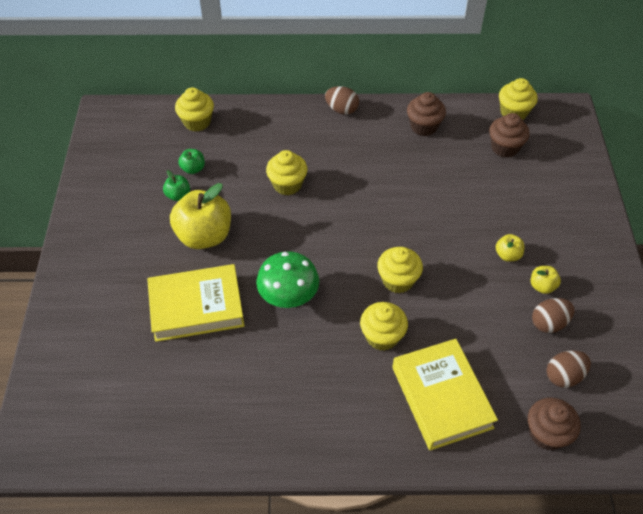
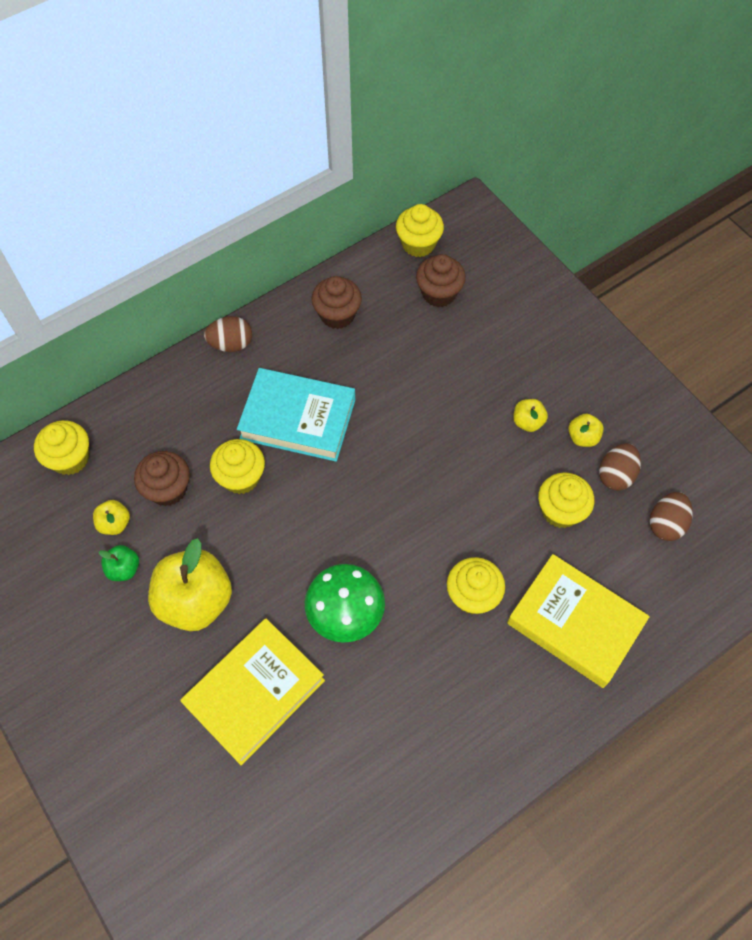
camera: 35 degrees left, 10 degrees up
(193, 169) = (115, 523): green apple -> yellow apple
(349, 171) = (298, 419): none -> turquoise book
(398, 280) = (442, 520): yellow cupcake -> yellow cupcake (560, 511)
(547, 433) = (691, 595): brown cupcake -> brown cupcake (168, 489)

